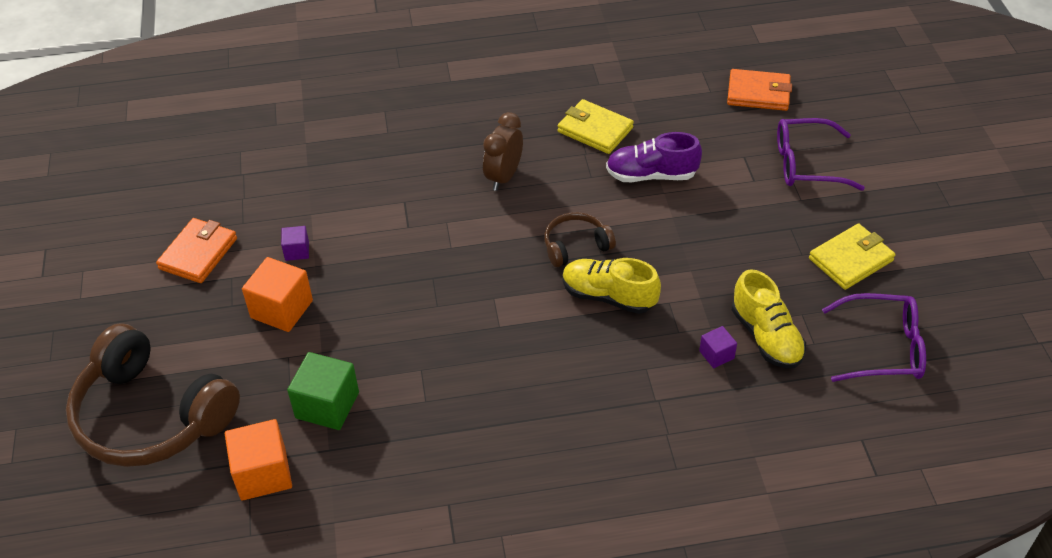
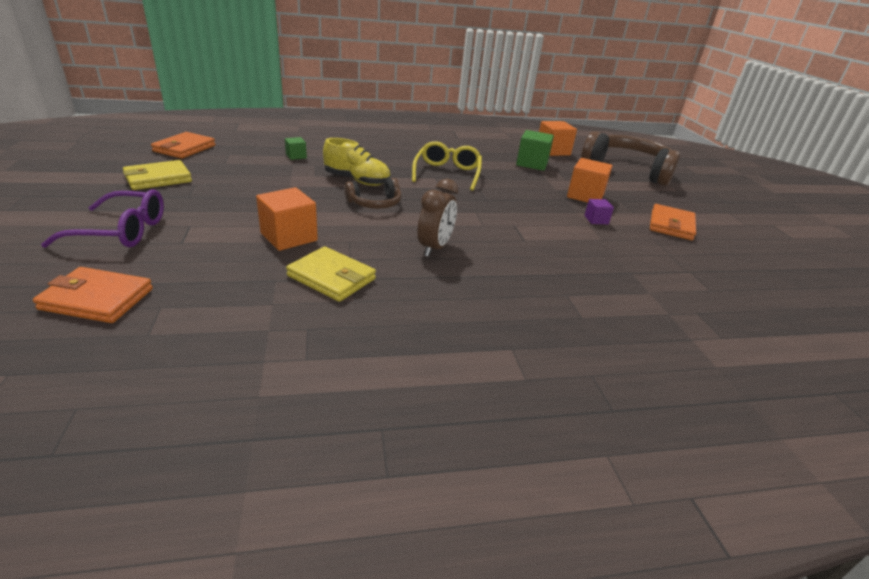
camera: 175 degrees right, 15 degrees down
(480, 342) = (447, 173): none -> yellow glasses
(651, 175) = (289, 237): purple shoe -> orange cube
(716, 355) = (296, 156): purple cube -> green cube
(766, 337) = (258, 158): yellow shoe -> none
(883, 348) = (185, 148): purple glasses -> orange wallet

